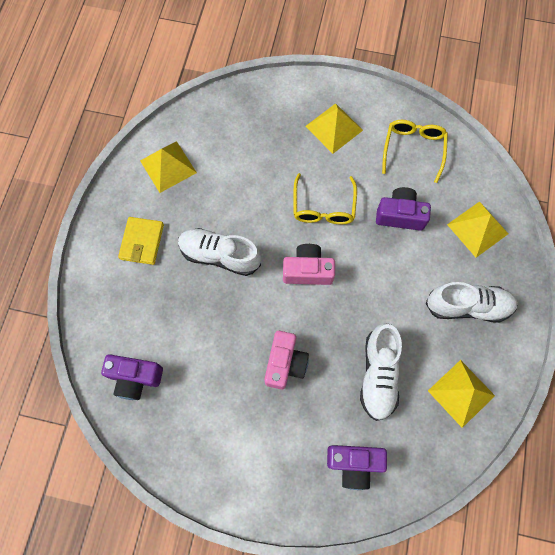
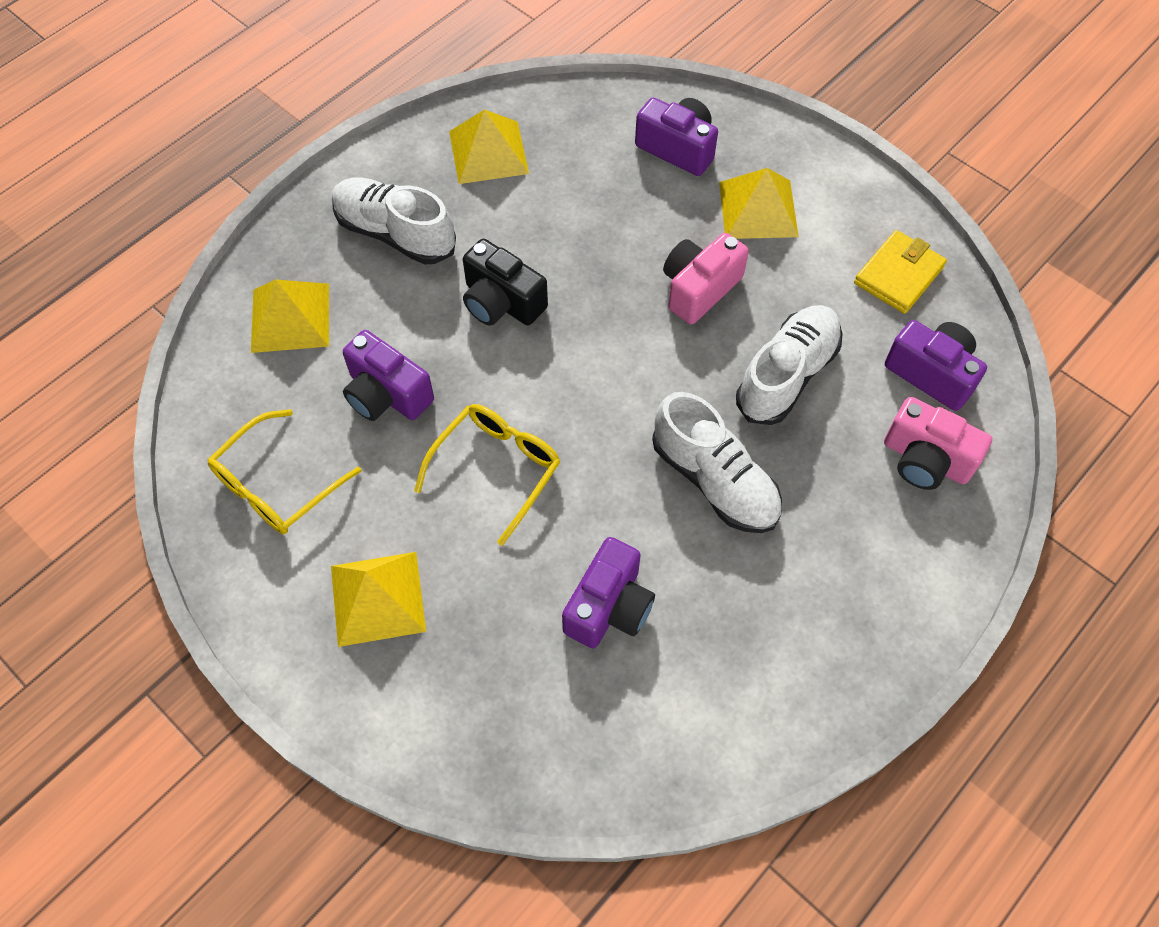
camera: 150 degrees left, 10 degrees down
(142, 242) = (838, 571): yellow wallet -> yellow wallet (898, 275)
(168, 166) = (728, 690): yellow pyramid -> yellow pyramid (758, 209)
(236, 174) = (609, 607): none -> purple camera
(307, 270) = (588, 388): pink camera -> pink camera (925, 460)
(378, 374) = (579, 218): white shoe -> white shoe (787, 375)
(382, 296) = (501, 302): none -> black camera

